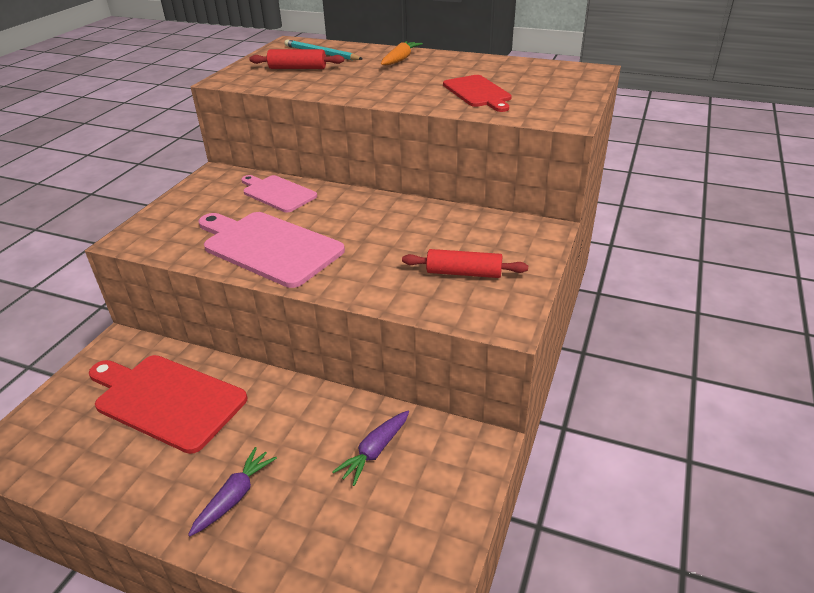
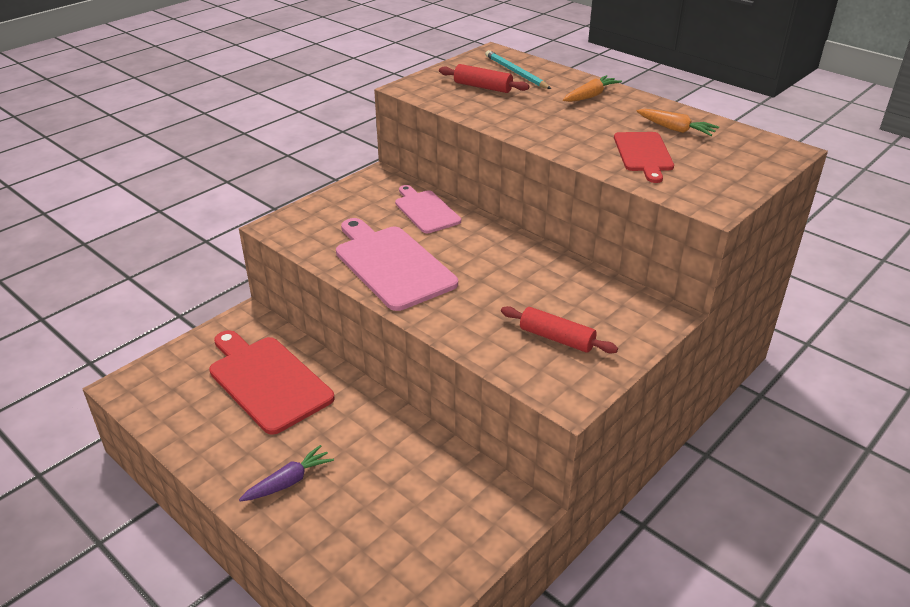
camera: 20 degrees right, 0 degrees up
(375, 451) = (421, 482): purple carrot -> none
(490, 71) = (675, 129): none -> orange carrot

